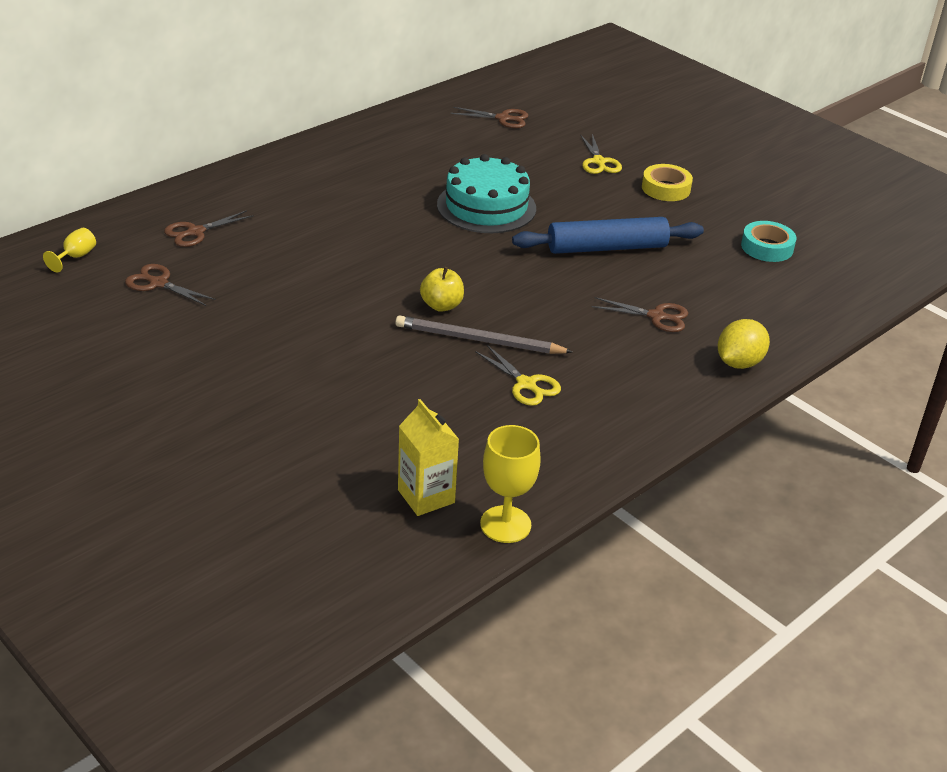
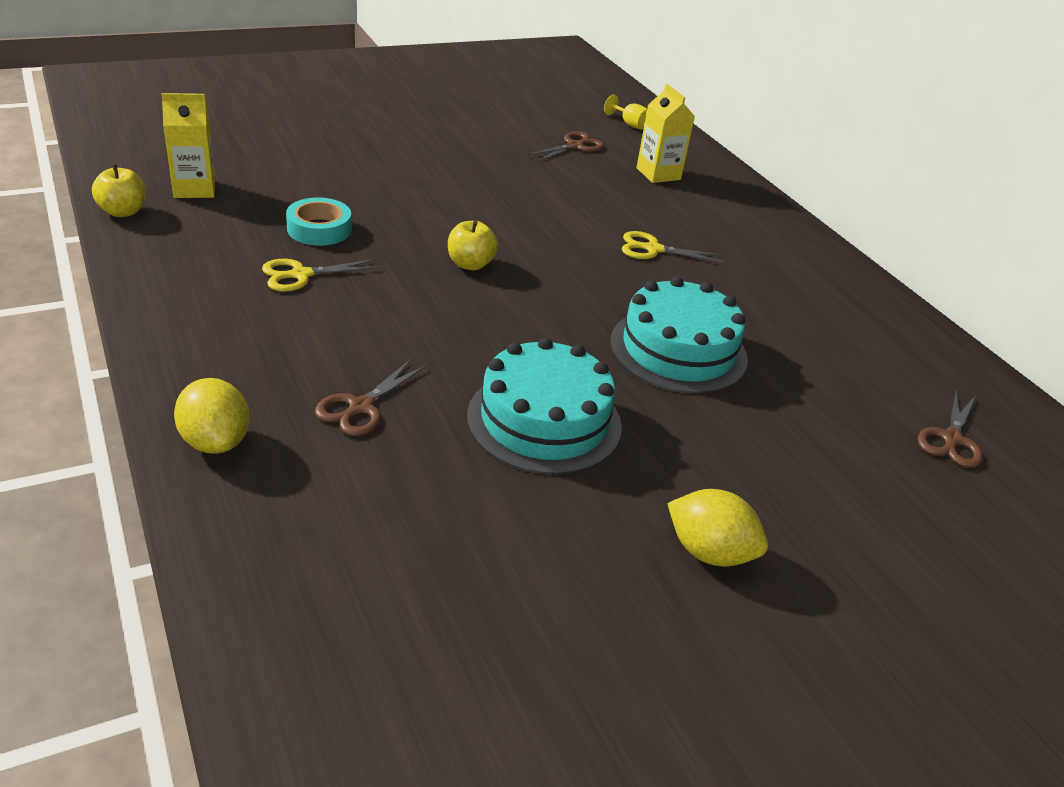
camera: 105 degrees right, 0 degrees up
(195, 232) = (658, 174): brown scissors -> yellow carton
(478, 340) = (395, 269): grey pencil -> none
(505, 524) = (123, 212): yellow goblet -> yellow apple
(598, 162) = (807, 500): yellow scissors -> yellow scissors (653, 249)
(607, 248) = (544, 420): blue rolling pin -> turquoise cake
(666, 188) = (709, 552): yellow tape -> yellow lemon
(767, 247) = (481, 610): turquoise tape -> turquoise tape (319, 229)

